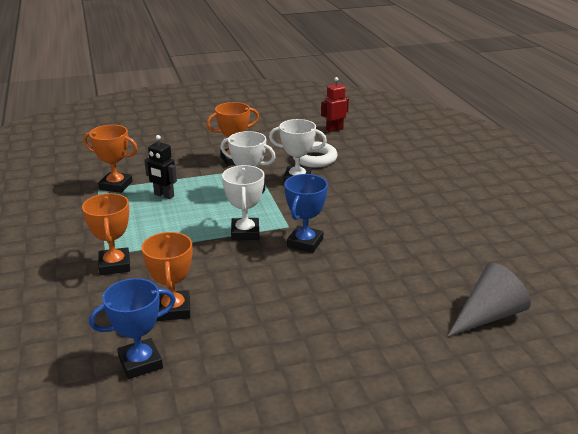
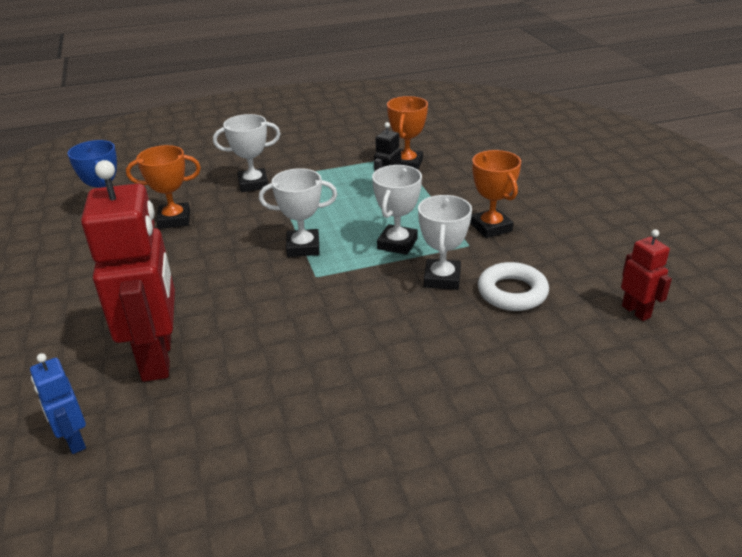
camera: 90 degrees right, 5 degrees up
(114, 265) = (253, 184): orange trophy -> white trophy
(305, 243) = (276, 289): blue trophy -> none
(394, 290) = (158, 358): none -> red robot
(488, 316) = (74, 441): grey cone -> blue robot

